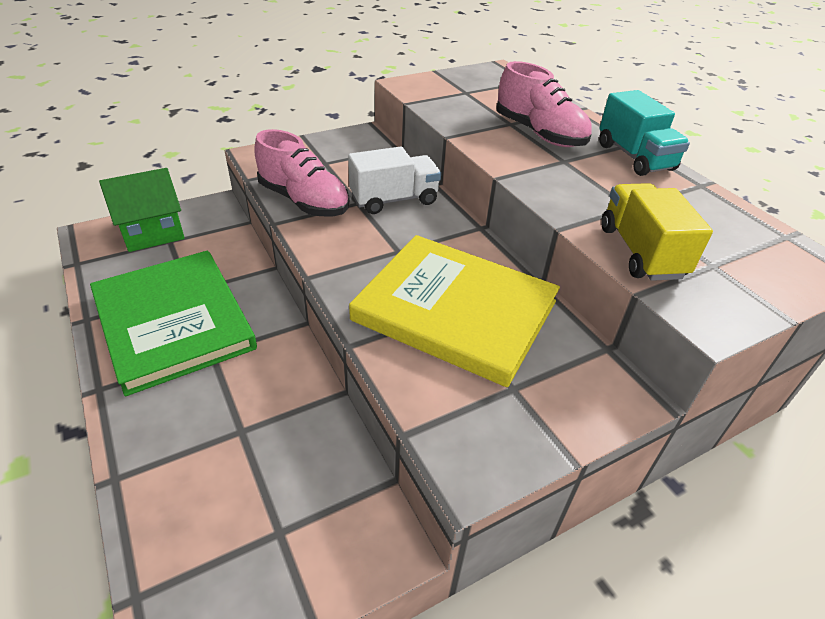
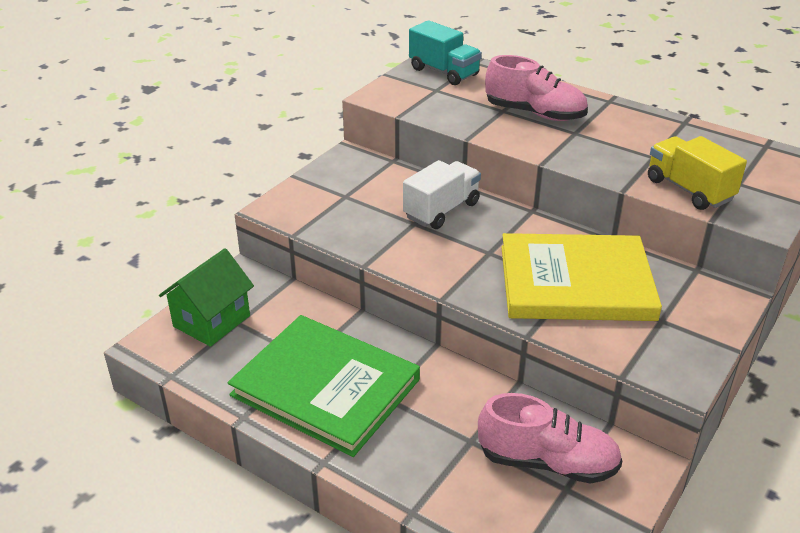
camera: 25 degrees left, 5 degrees down
(304, 201) = (367, 238): pink shoe -> pink shoe (547, 462)
(634, 157) = (621, 113): turquoise truck -> turquoise truck (444, 72)

